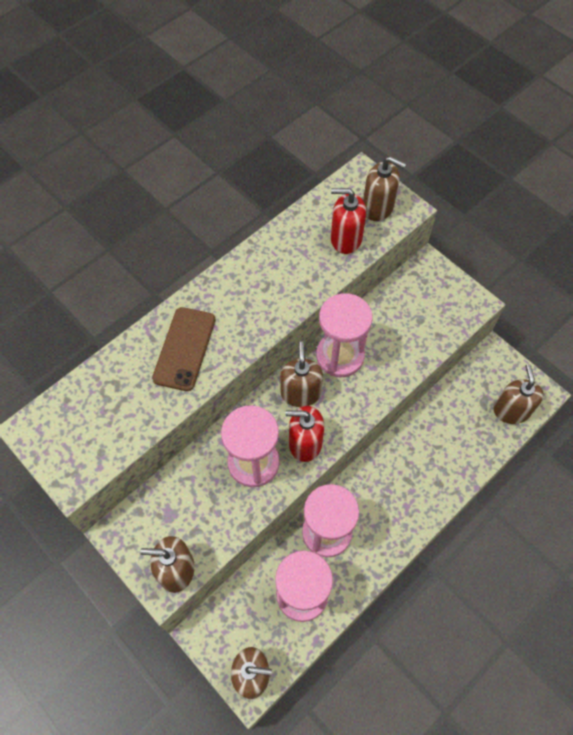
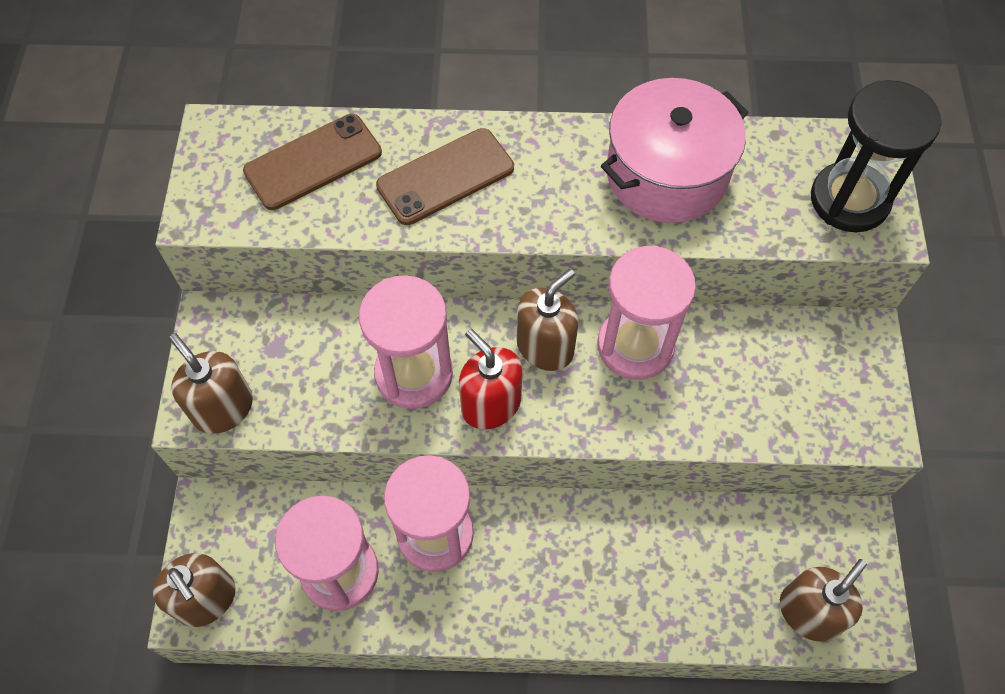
camera: 45 degrees right, 0 degrees up
(106, 399) = (313, 162): none -> brown phone
(288, 260) = (666, 174): none -> pink pot
(346, 239) = (765, 204): red soap dispenser -> none
(378, 207) = (849, 200): brown soap dispenser -> black hourglass

